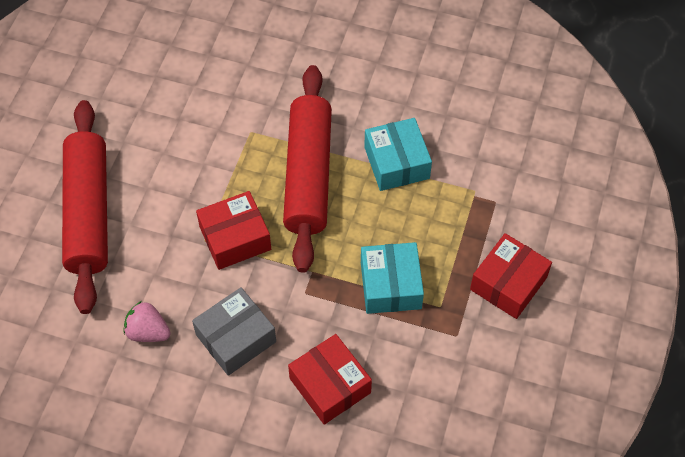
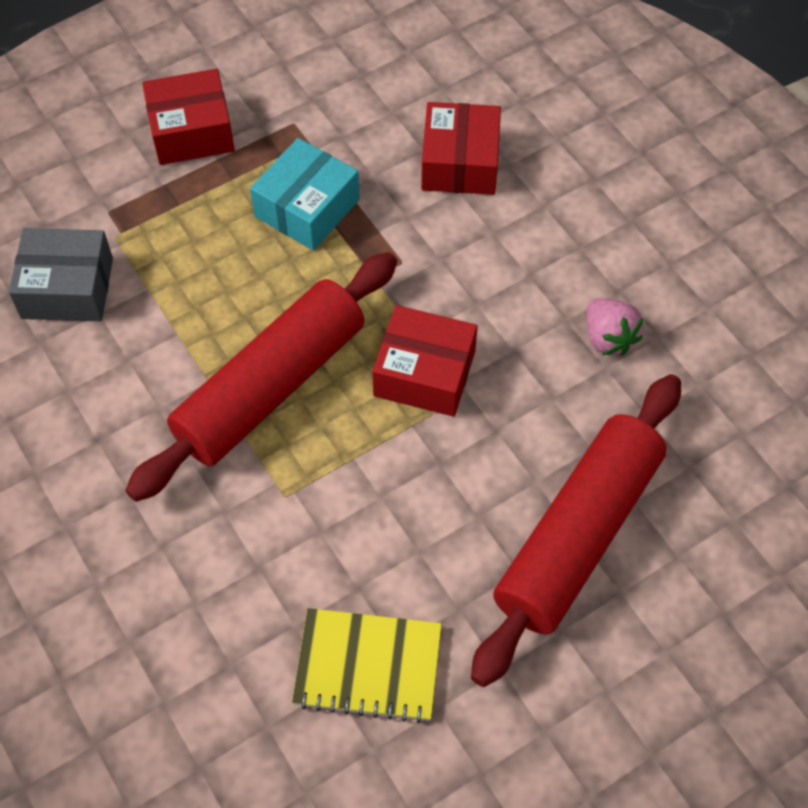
camera: 140 degrees left, 0 degrees up
(146, 92) = (368, 666): none -> yellow notebook
(236, 338) = (516, 267): grey box -> grey box (67, 288)
(396, 163) = (158, 327): turquoise box -> none

